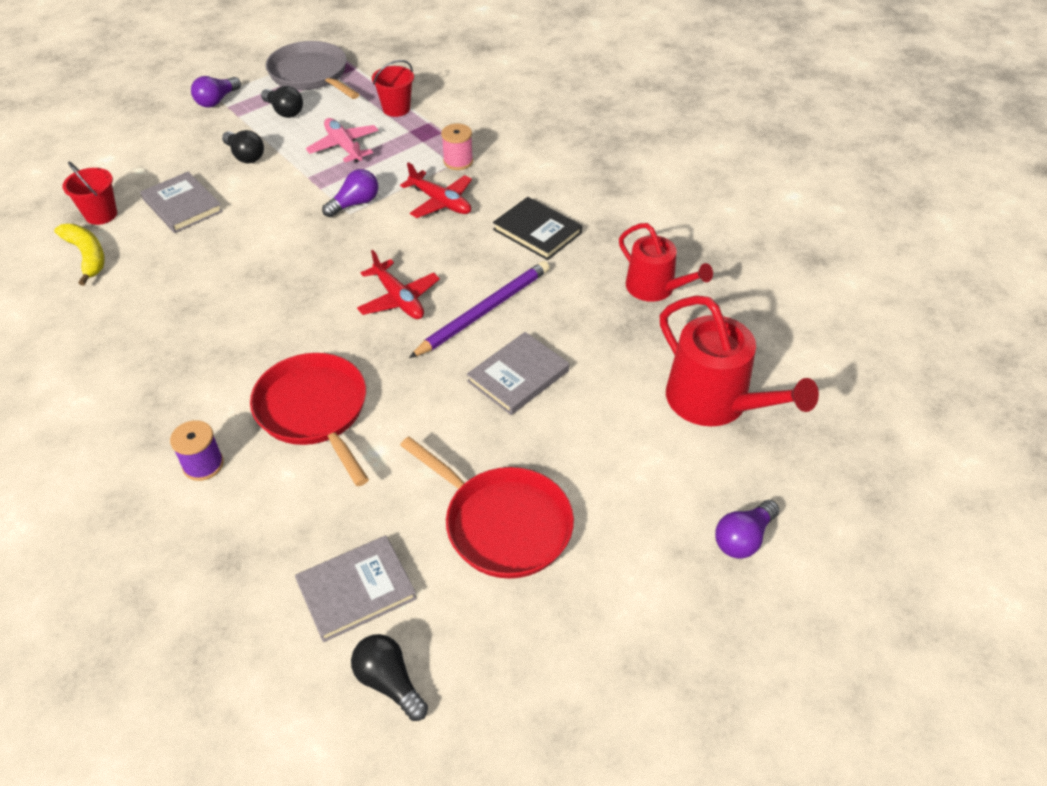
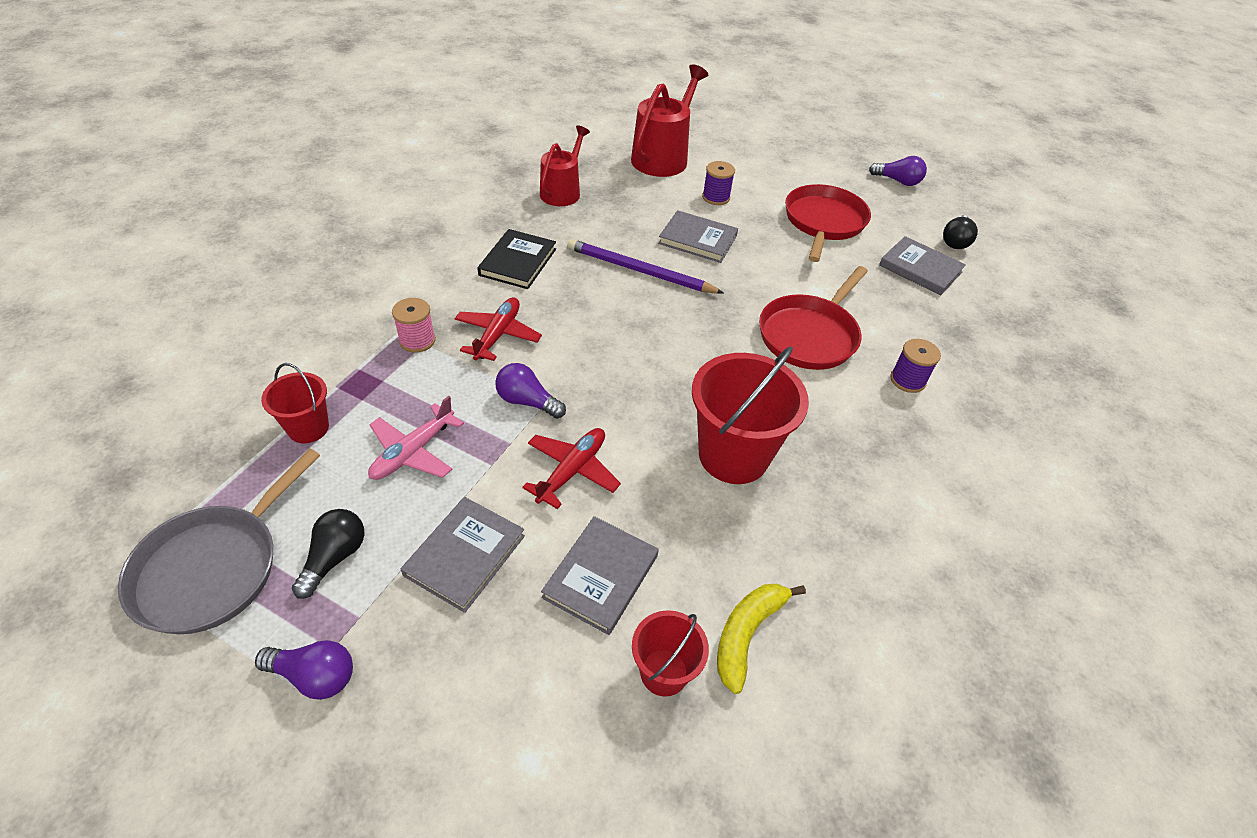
camera: 115 degrees left, 0 degrees up
(220, 299) = (733, 455): none -> red bucket
(245, 156) = (465, 555): black light bulb -> grey book
(399, 299) = (655, 324): red plane -> red plane (572, 471)
(600, 425) = (716, 197): none -> purple spool
(743, 538) = (758, 141): purple light bulb -> purple light bulb (897, 181)

